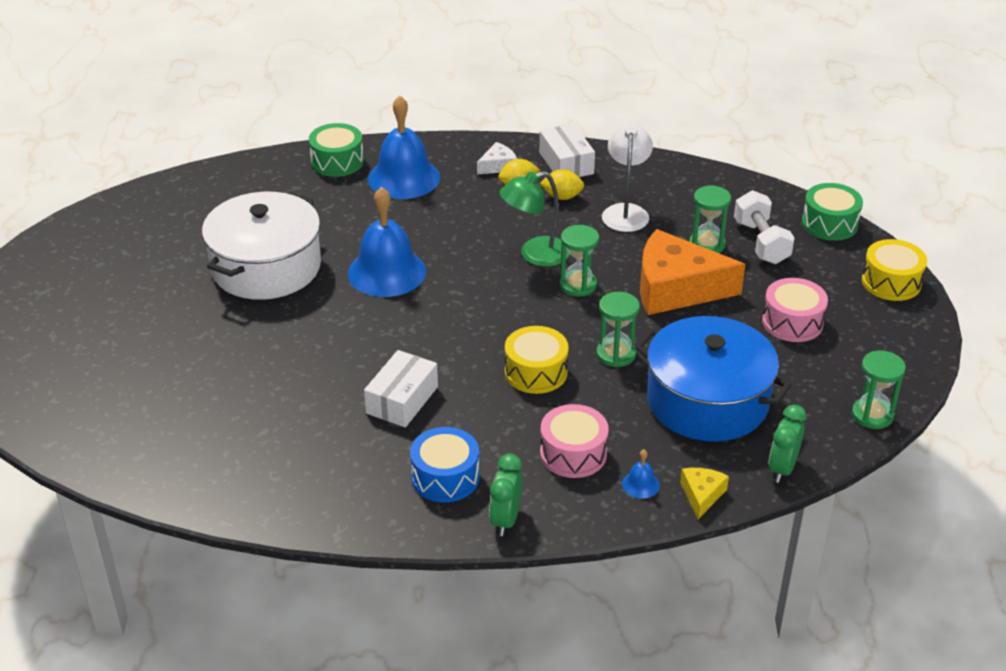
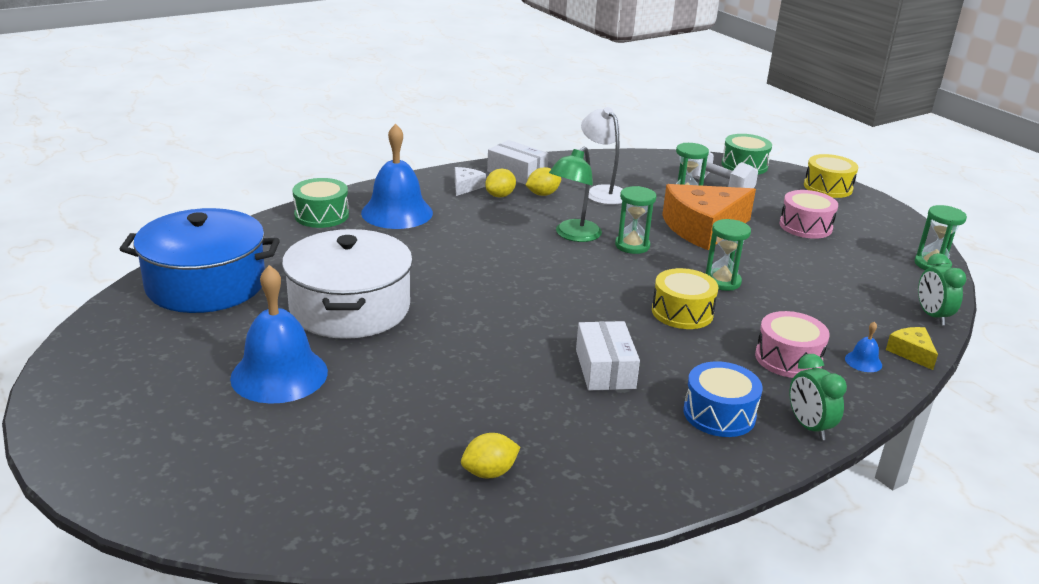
camera: 35 degrees left, 10 degrees down
(219, 449) = (489, 472): none -> yellow lemon
(387, 272) = (467, 280): blue bell -> blue bell (279, 374)
(707, 401) = (825, 291): blue pot -> blue pot (206, 284)

